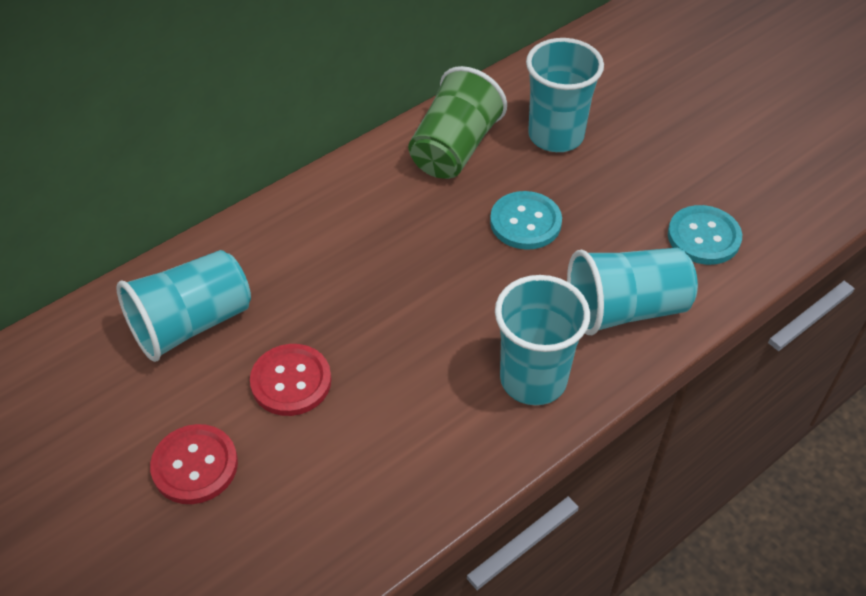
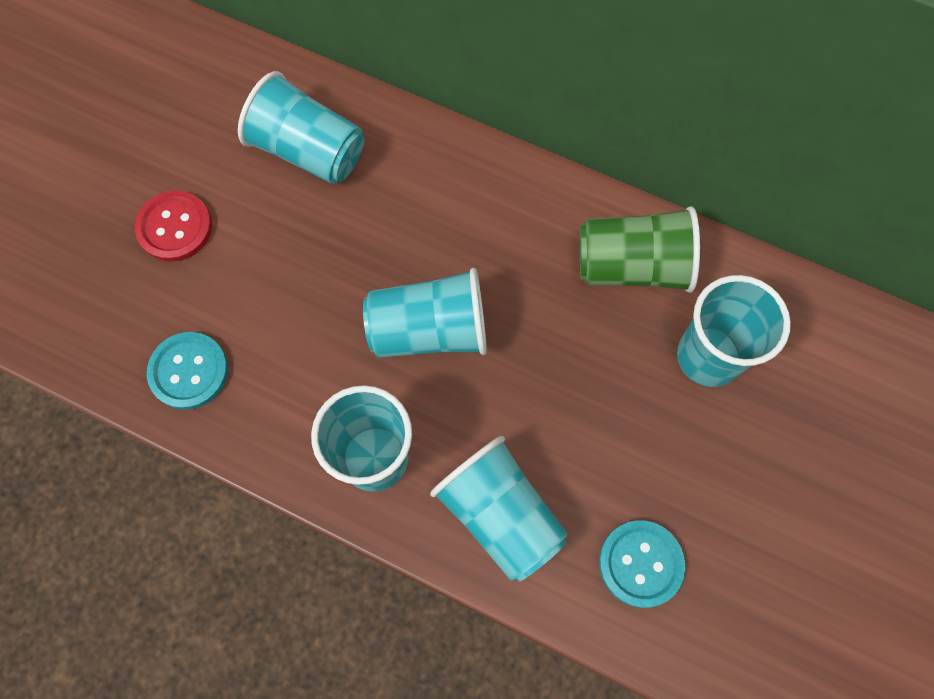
camera: 65 degrees right, 20 degrees up
(291, 381) = (284, 257): red button -> none
(433, 297) = (429, 330): none -> turquoise cup
(525, 222) = (567, 375): turquoise button -> turquoise button (189, 371)

